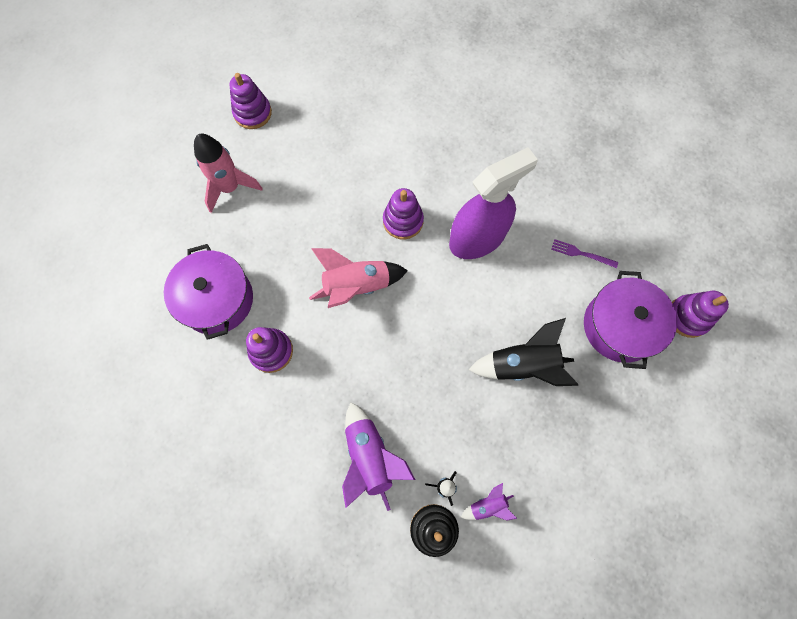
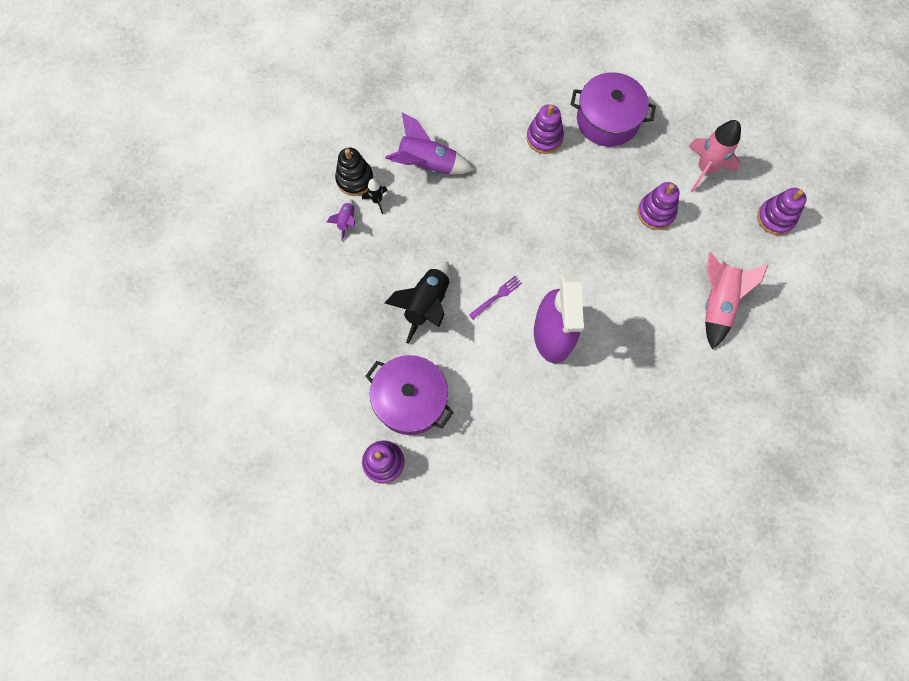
camera: 120 degrees right, 0 degrees up
(357, 286) = (563, 220): pink rocket -> pink rocket (717, 303)
(403, 221) = (602, 284): purple stacking toy -> purple stacking toy (656, 212)
(580, 253) = (490, 411): purple fork -> purple fork (497, 296)

